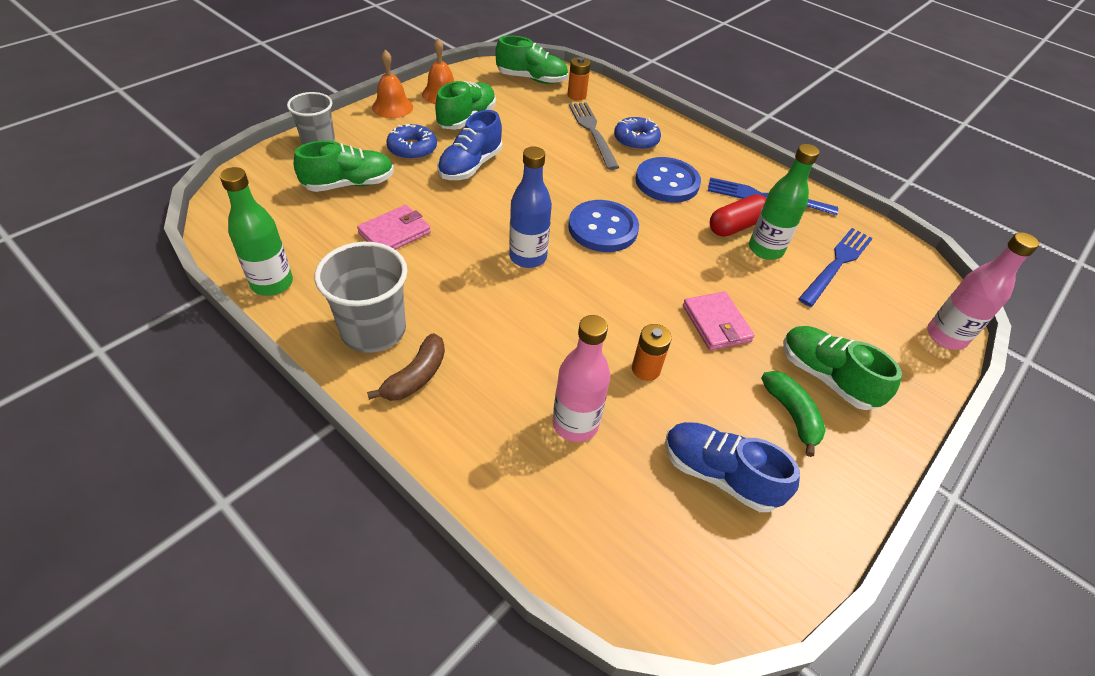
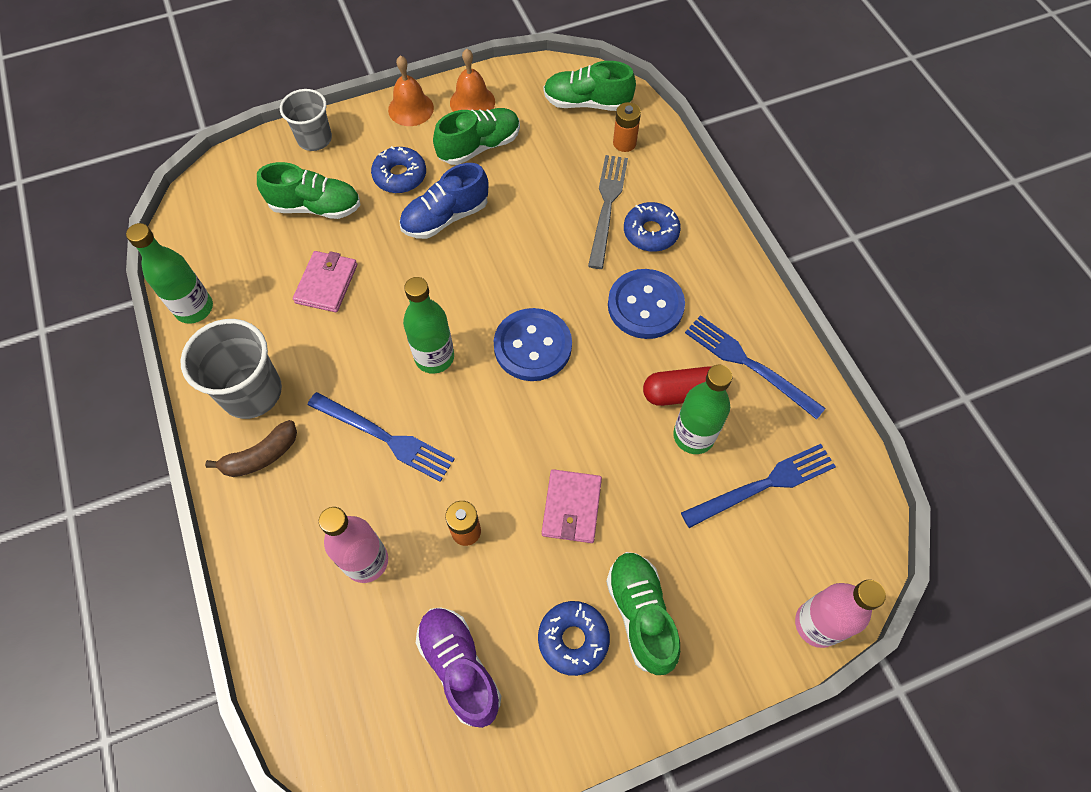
camera: 30 degrees right, 15 degrees up
(395, 233) = (326, 283): pink wallet -> pink wallet turned 60 degrees counterclockwise
(525, 325) = (384, 437): none -> blue fork
(528, 257) = (434, 357): blue bottle -> green bottle
(531, 79) = (587, 103): green shoe -> green shoe turned 150 degrees clockwise
(719, 474) = (460, 667): blue shoe -> purple shoe
(791, 415) = (573, 639): green banana -> blue donut

